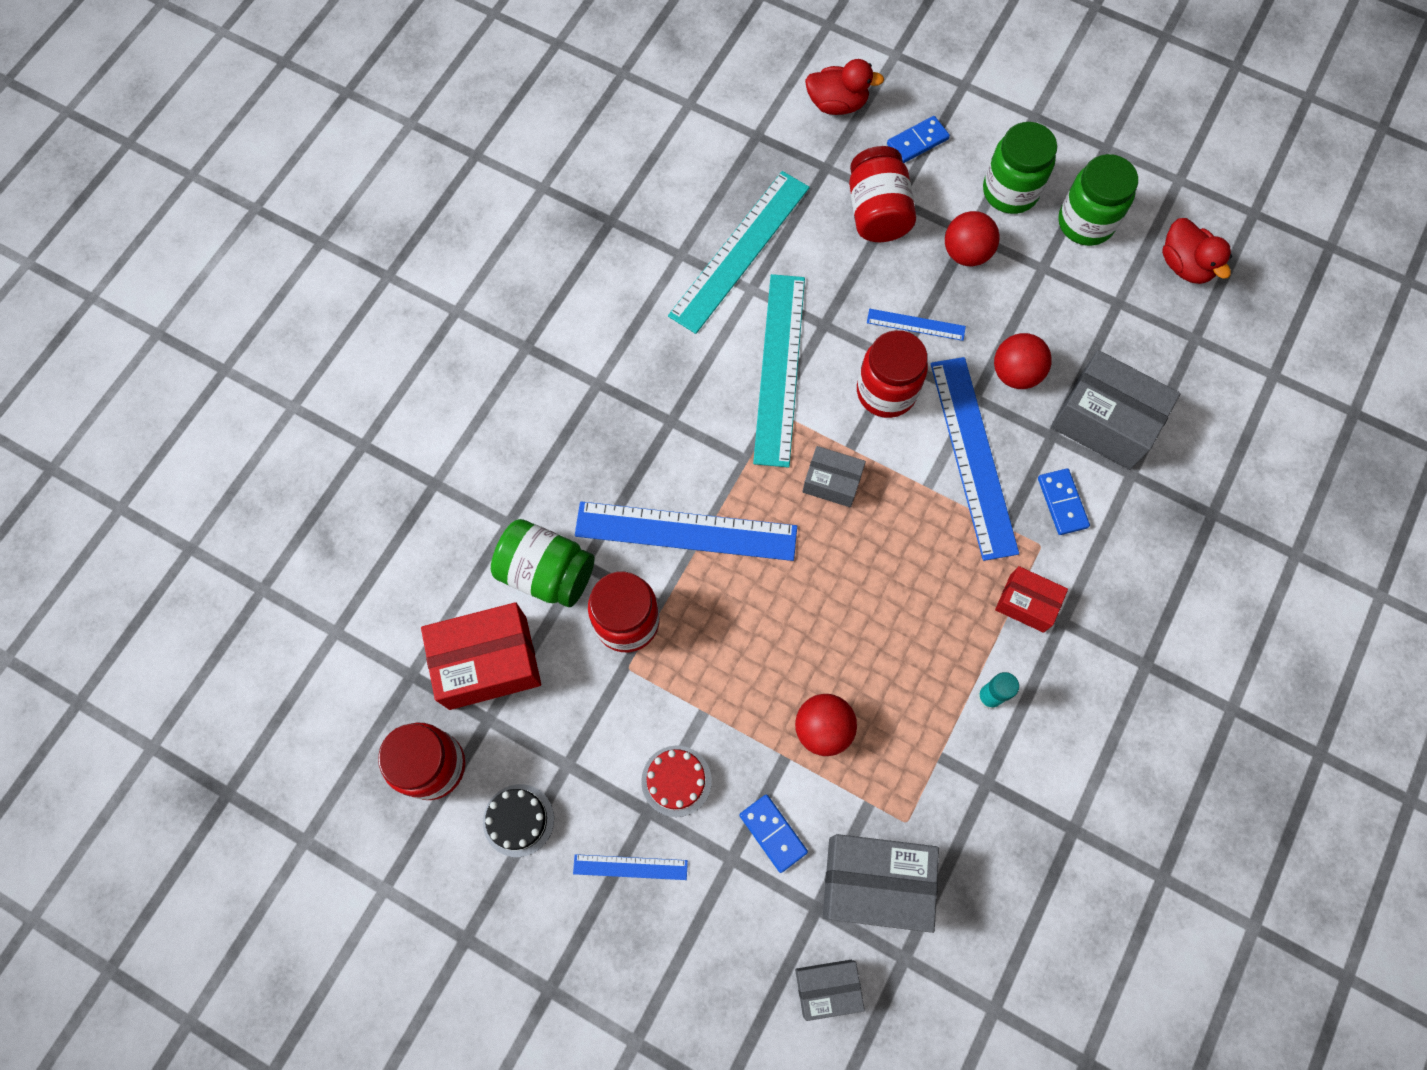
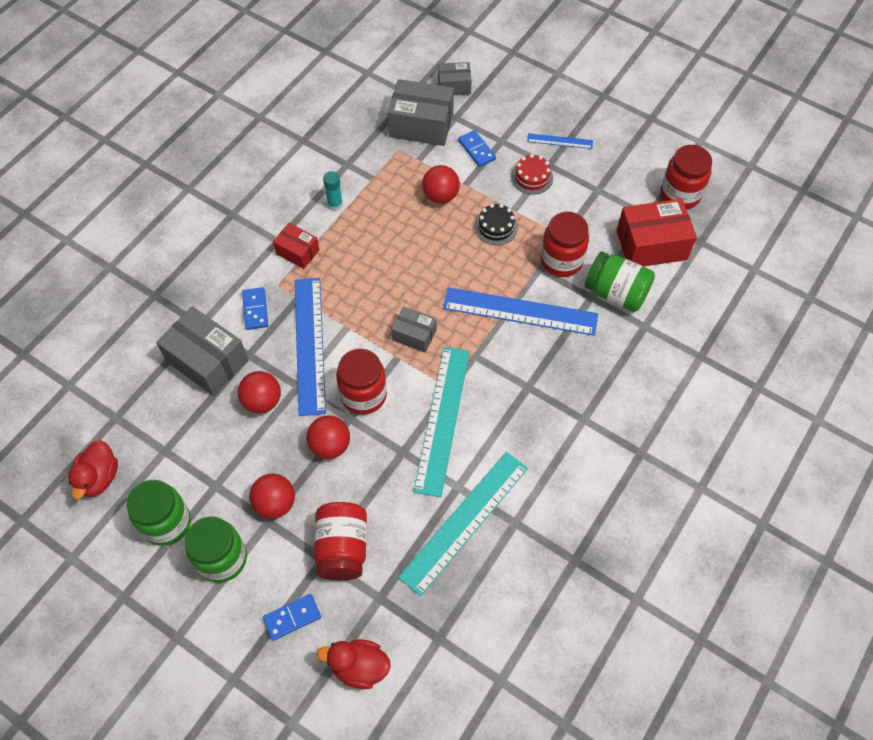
camera: 175 degrees left, 10 degrees down
(518, 820) = (625, 166): black cake -> black cake (496, 227)
(916, 324) = (330, 445): blue ruler -> red ball
(1184, 265) = (99, 477): red duck -> red duck turned 150 degrees counterclockwise

